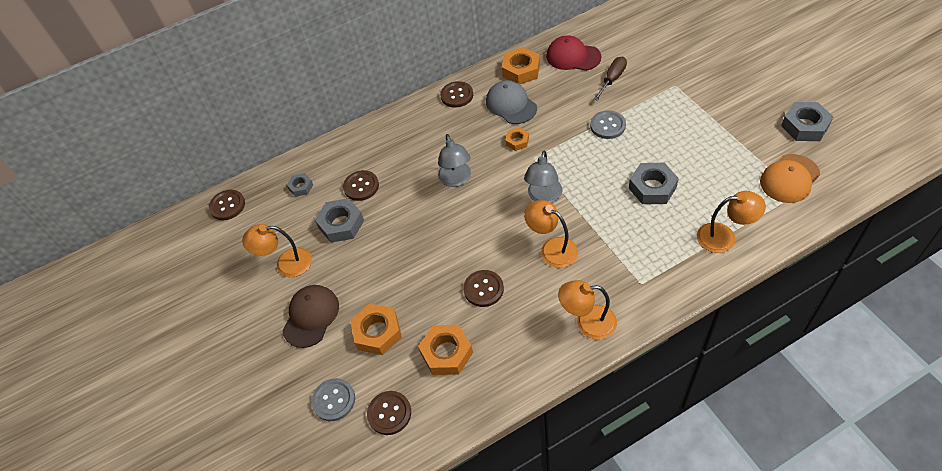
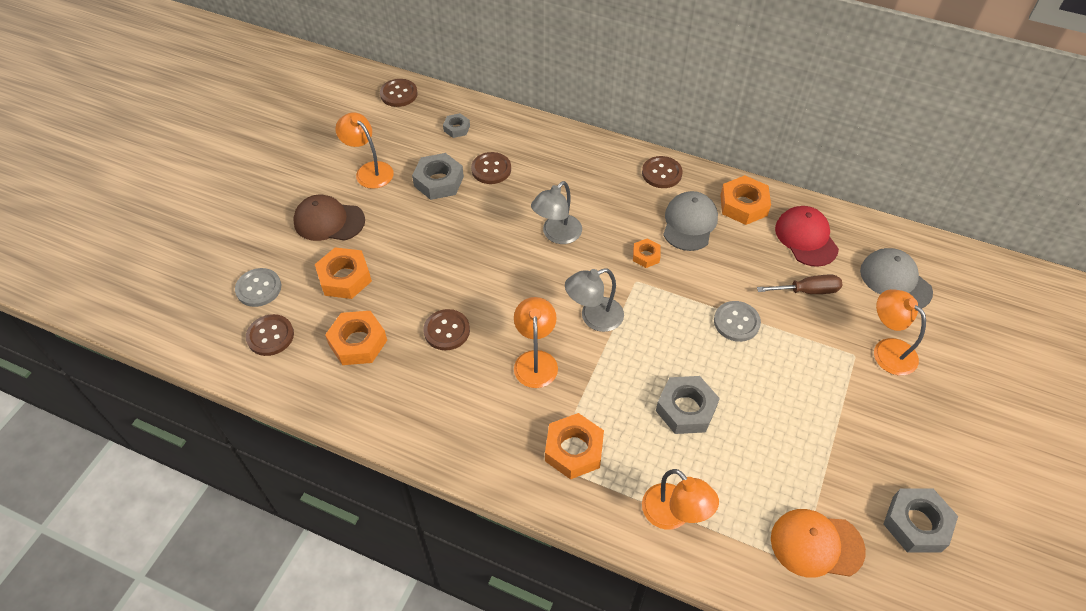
camera: 45 degrees right, 0 degrees up
(311, 316) = (329, 221): brown cap -> brown cap turned 150 degrees counterclockwise
(587, 322) = (469, 440): orange lamp -> orange lamp (887, 350)
(638, 37) = (895, 281): none -> grey cap
(639, 265) = (574, 450): none -> orange nut

